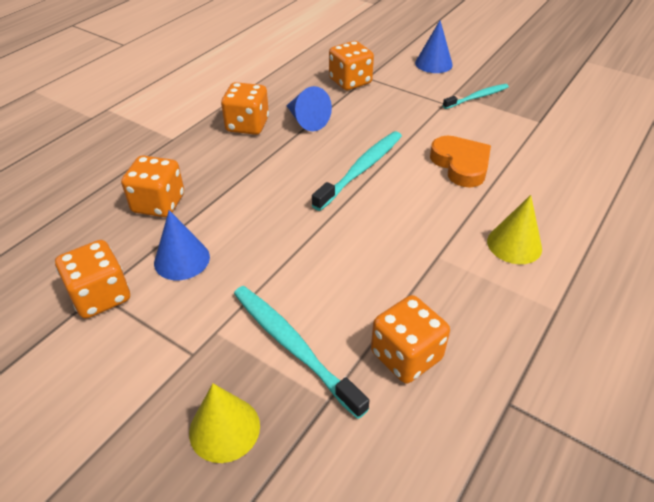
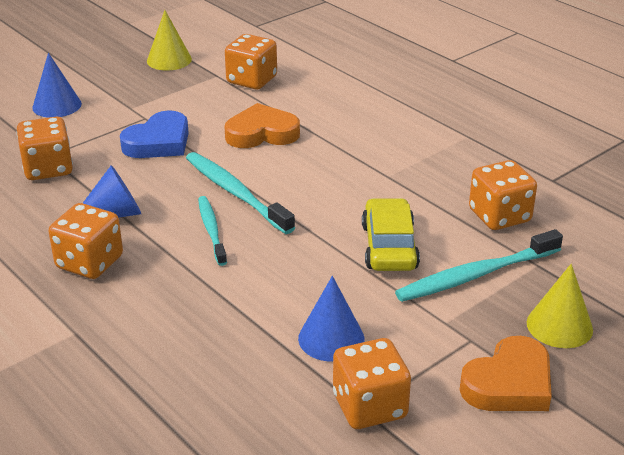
camera: 75 degrees left, 10 degrees down
(132, 391) = (509, 383): none -> orange heart
(158, 204) = (219, 352): orange dice -> orange dice (251, 80)
(318, 275) = (389, 247): none -> yellow car
(412, 117) = (159, 142): none -> blue heart
(477, 97) = (149, 96): turquoise toothbrush -> turquoise toothbrush (211, 230)
(514, 244) = (388, 134): yellow cone -> yellow cone (169, 60)

